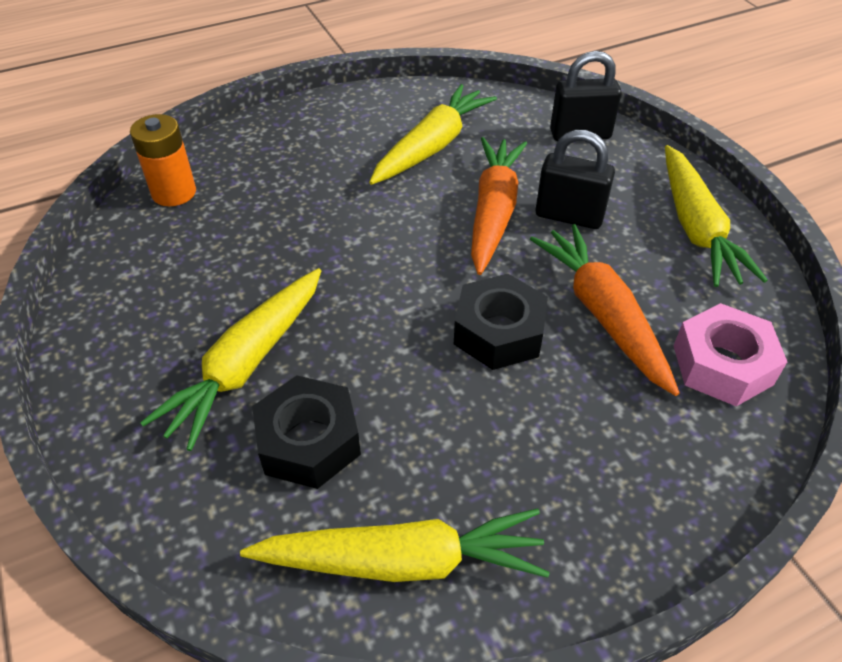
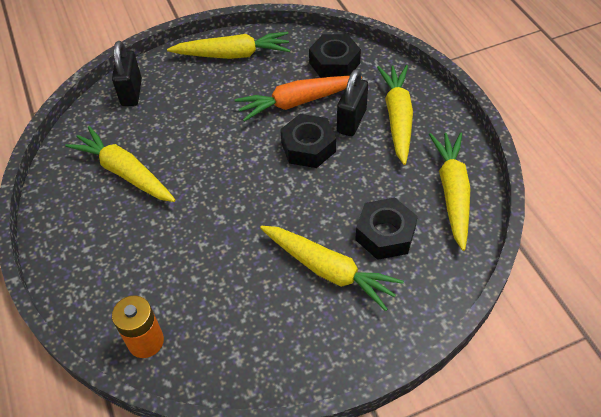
camera: 85 degrees left, 5 degrees up
(493, 212) = (204, 143): orange carrot -> none
(569, 216) = (214, 107): black padlock -> black padlock (351, 121)
(594, 469) = (397, 118): none -> yellow carrot
(722, 365) = (334, 63): pink nut -> black nut

